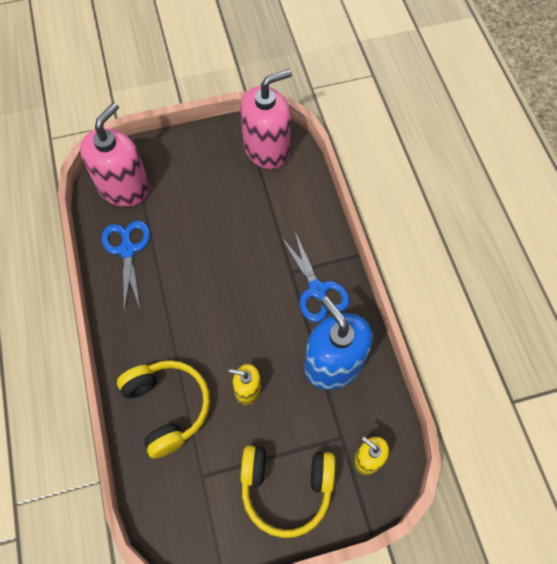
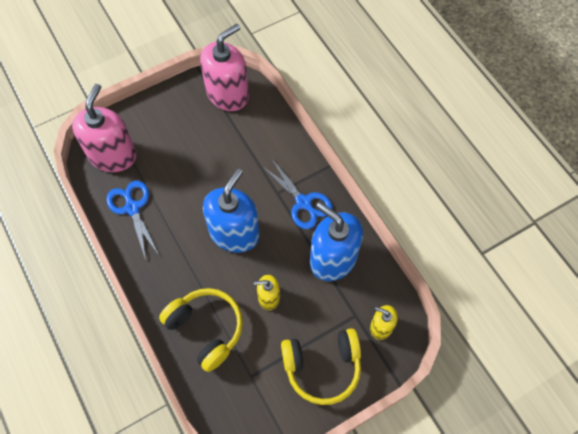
camera: 15 degrees left, 0 degrees up
(230, 305) = (234, 233): none -> blue soap dispenser

